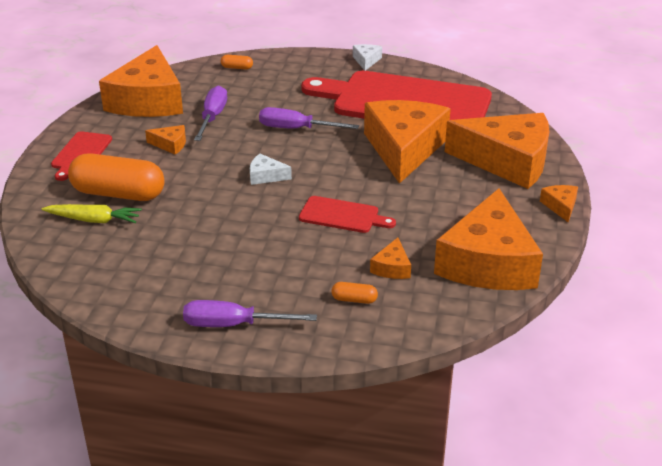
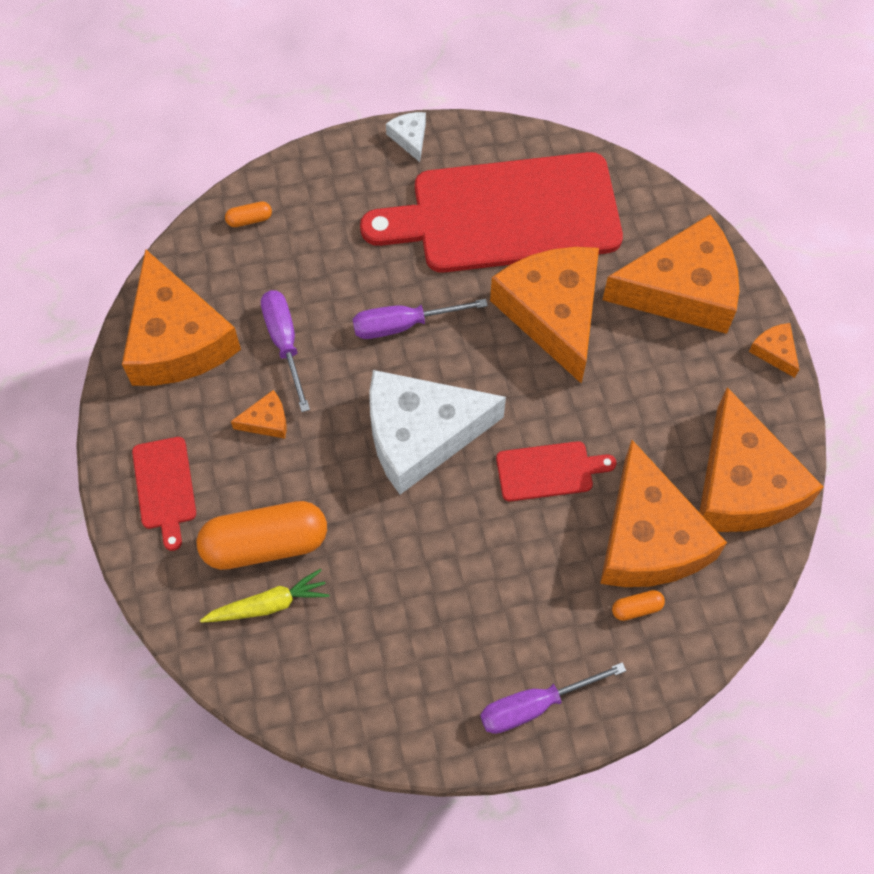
camera: 25 degrees left, 30 degrees up
(265, 176) = (420, 435): white cheese -> white cheese, size x2.50
(392, 268) = (649, 538): orange cheese -> orange cheese, size x2.50

